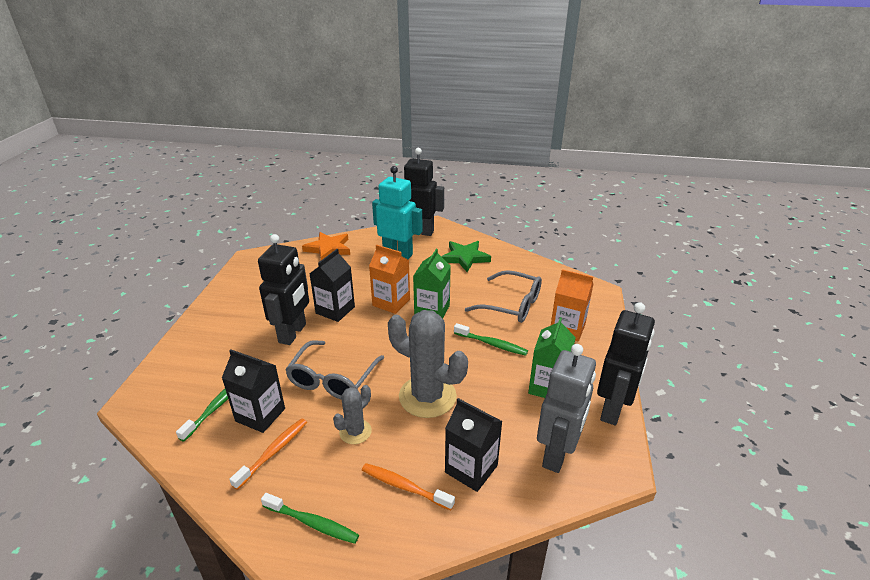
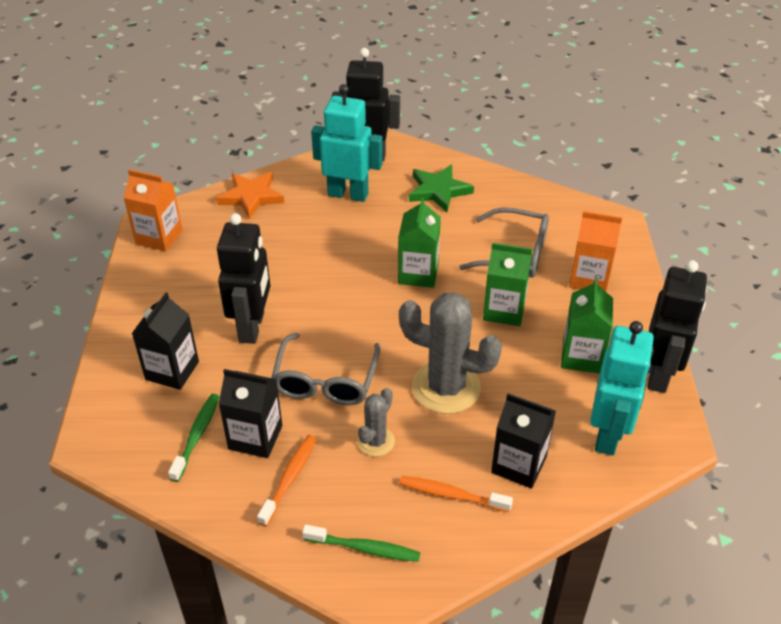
camera: 10 degrees left, 10 degrees up
(335, 310) = (294, 288): black carton -> black carton (172, 370)
(391, 302) = (363, 268): orange carton -> orange carton (159, 237)
(492, 344) = (504, 310): green toothbrush -> green carton
(557, 454) = (608, 435): grey robot -> turquoise robot

